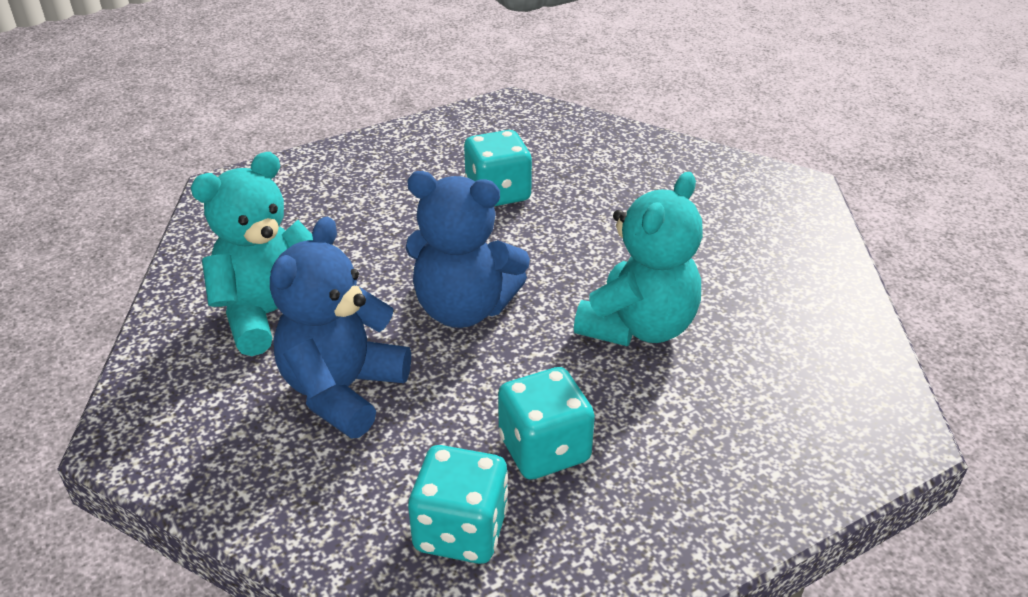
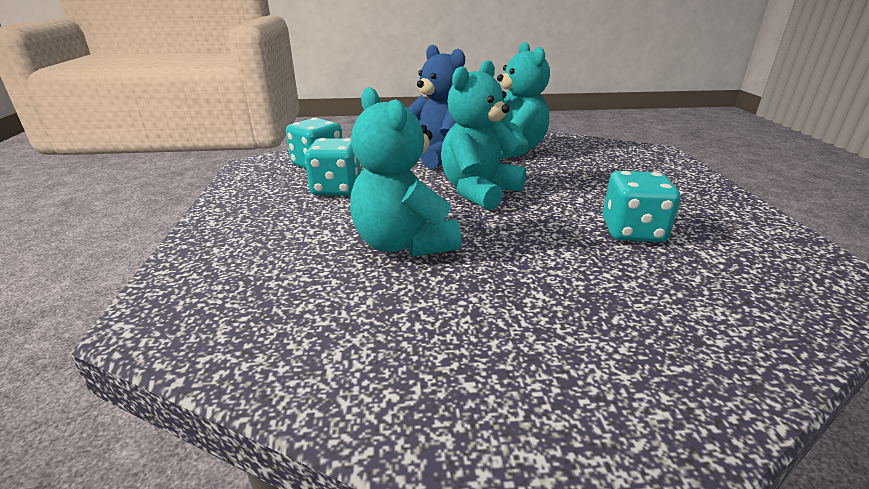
camera: 115 degrees right, 10 degrees down
(464, 308) = (479, 192): blue teddy bear -> turquoise teddy bear

